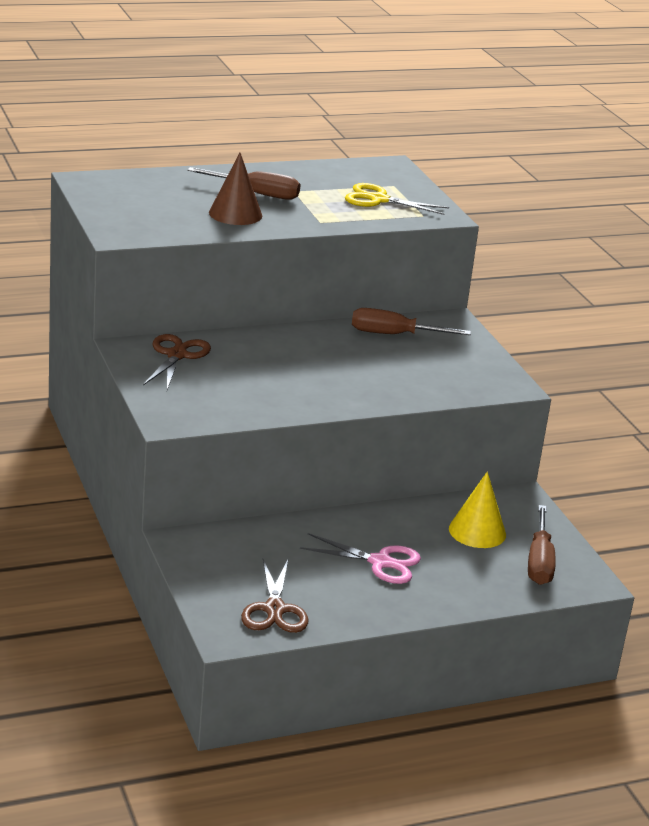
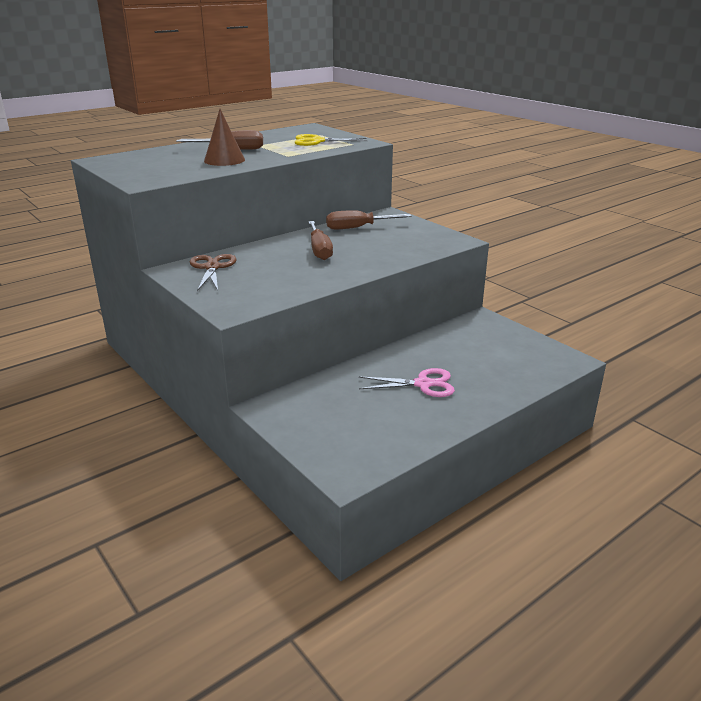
camera: 15 degrees left, 0 degrees up
(274, 609) = (369, 442): brown scissors -> none
(477, 531) = (472, 346): yellow cone -> none
(539, 561) = (528, 355): brown screwdriver -> brown screwdriver (319, 250)

